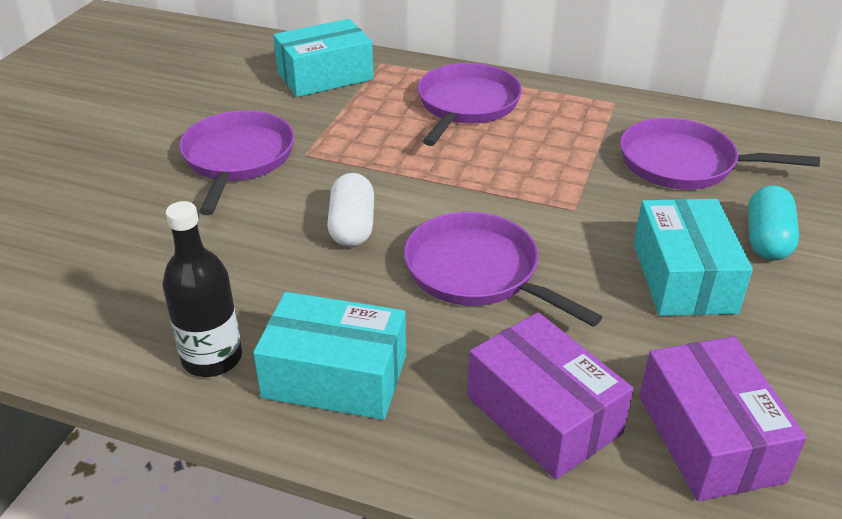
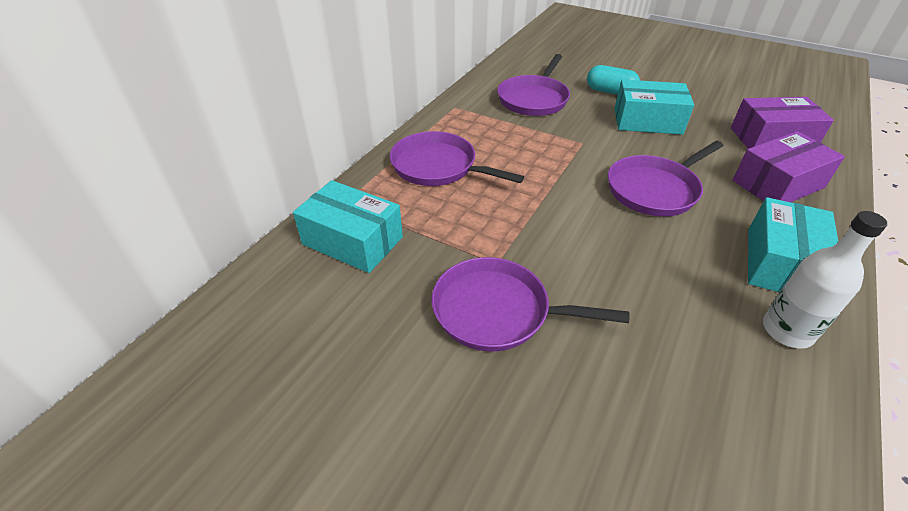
camera: 80 degrees left, 5 degrees up
(212, 358) = (787, 331): black bottle -> white bottle
(325, 76) = (352, 241): turquoise box -> turquoise box turned 45 degrees counterclockwise
(352, 226) = (607, 242): white capsule -> none

